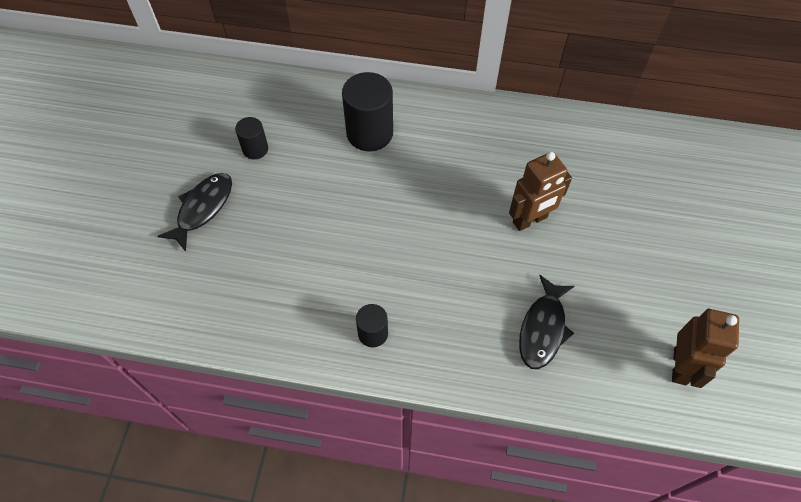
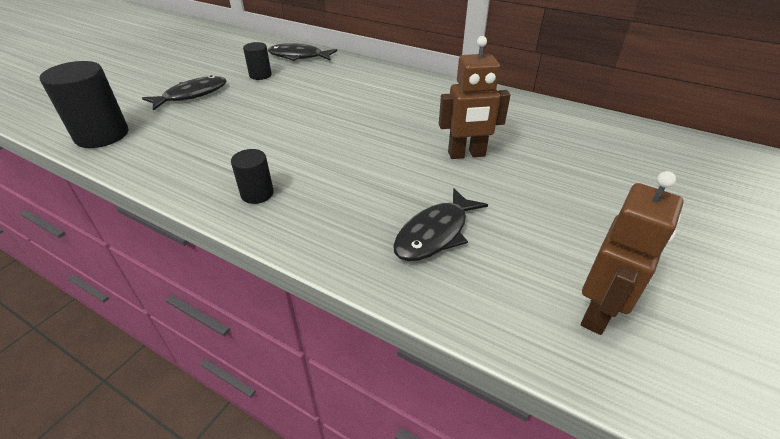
camera: 20 degrees right, 20 degrees down
(276, 98) = (299, 56): none -> black fish
(369, 133) = (355, 83): black cylinder -> black cylinder (102, 135)

